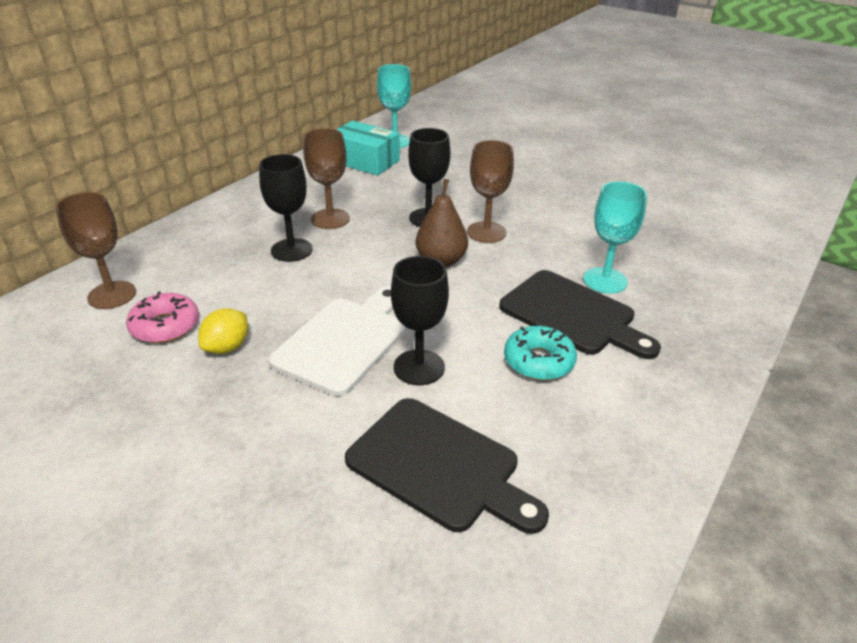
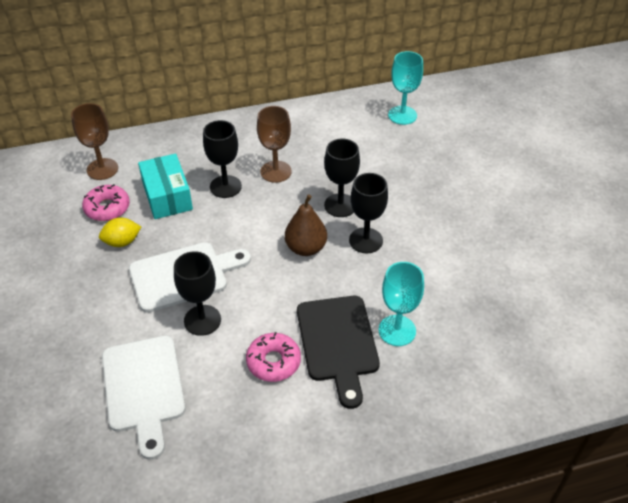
camera: 40 degrees right, 10 degrees up
(365, 161) = (357, 126): turquoise box -> turquoise box (167, 196)
(439, 466) = (144, 388): black cutting board -> white cutting board
(486, 232) = (366, 240): brown goblet -> black goblet
(538, 361) = (273, 362): turquoise donut -> pink donut

